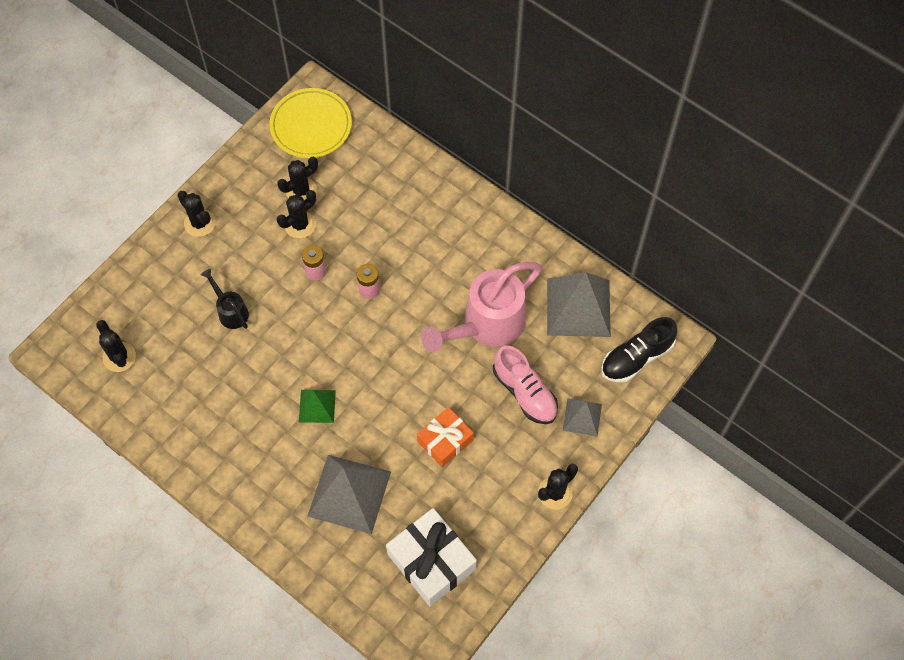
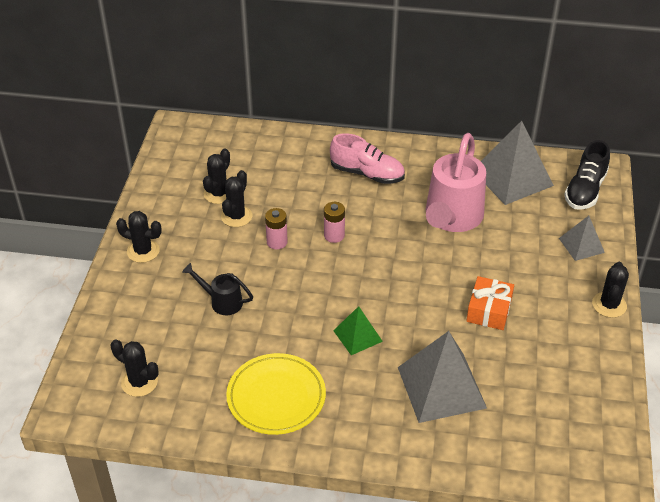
camera: 30 degrees left, 20 degrees down
(311, 126) = (193, 149): yellow plate -> yellow plate (276, 397)
(431, 561) = (556, 403): white gift -> none
(525, 392) = (522, 249): pink shoe -> pink shoe (367, 173)

